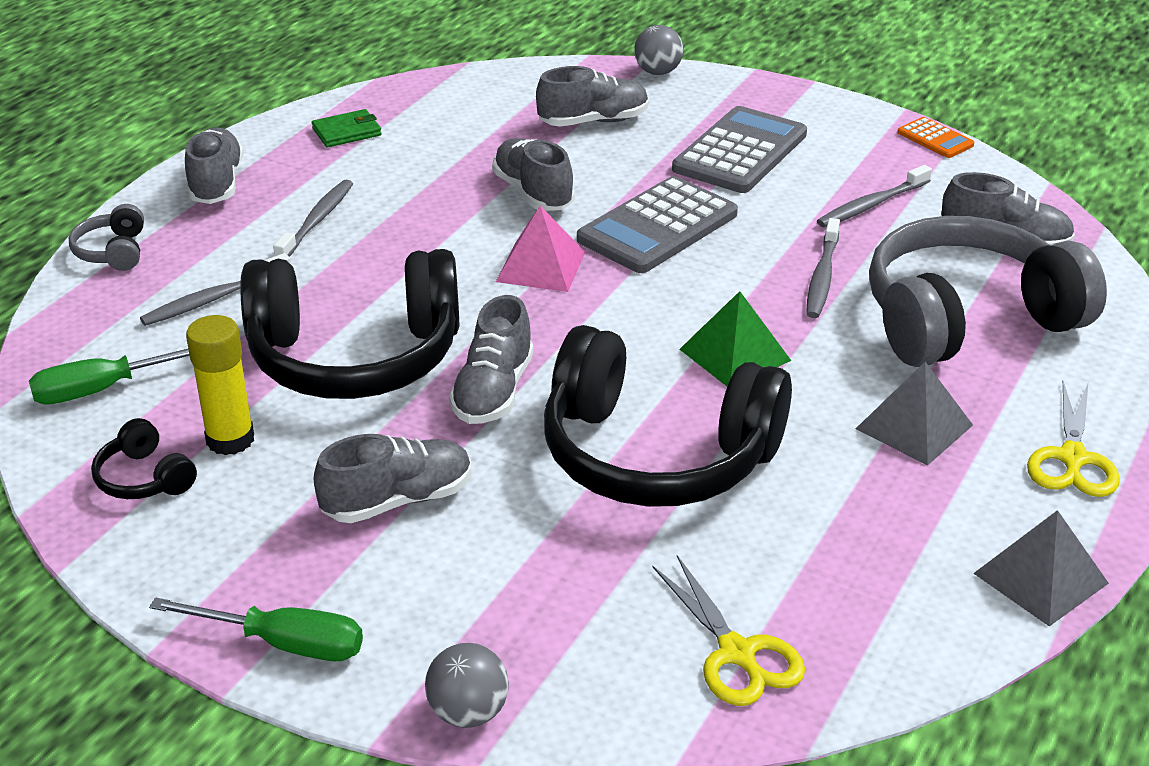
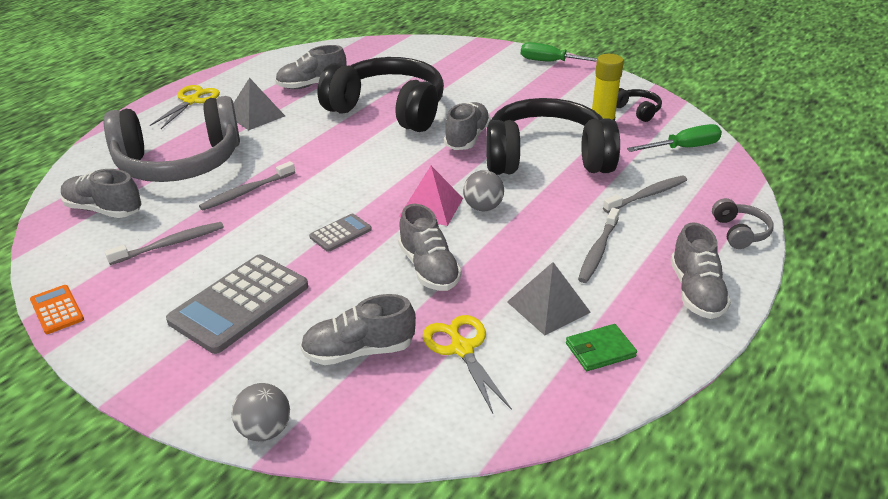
camera: 175 degrees left, 0 degrees up
(398, 500) = (513, 99): grey shoe -> grey shoe (312, 85)
(468, 712) = (480, 46): grey ball -> grey ball (483, 207)
(657, 227) = (340, 233): grey calculator -> grey calculator, size x0.49
(735, 354) = (328, 150): green pyramid -> none
(737, 653) = (379, 54): yellow scissors -> yellow scissors (462, 348)
(822, 276) = (247, 191): grey toothbrush -> grey toothbrush turned 150 degrees counterclockwise
(1040, 578) = (247, 67): grey pyramid -> grey pyramid (548, 307)

